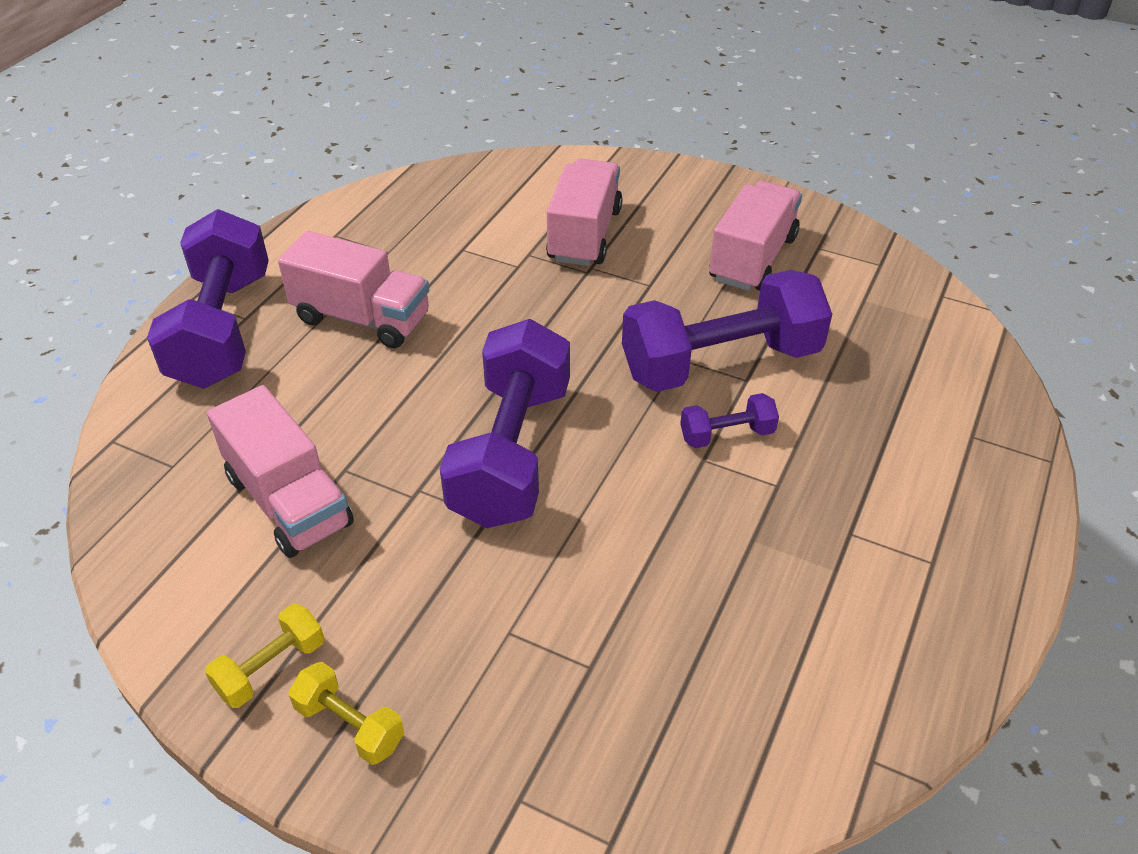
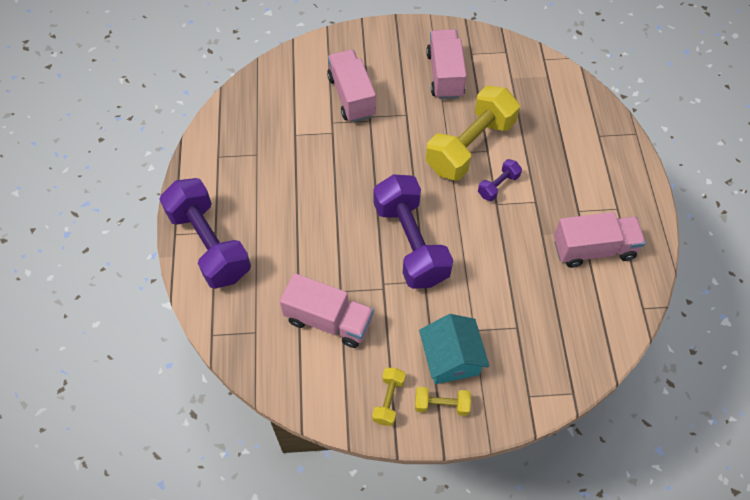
camera: 30 degrees left, 15 degrees up
(362, 318) = (278, 203): pink truck -> pink truck (593, 249)
(431, 657) = (451, 358): none -> turquoise house
(720, 363) = (470, 146): purple dumbbell -> yellow dumbbell

